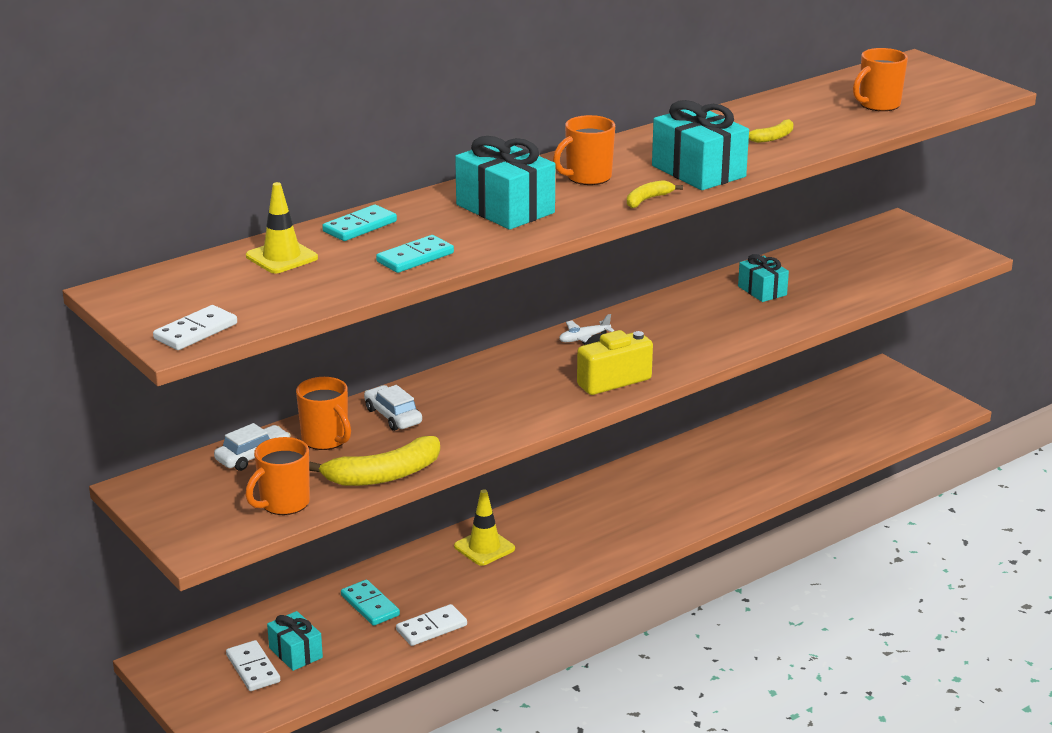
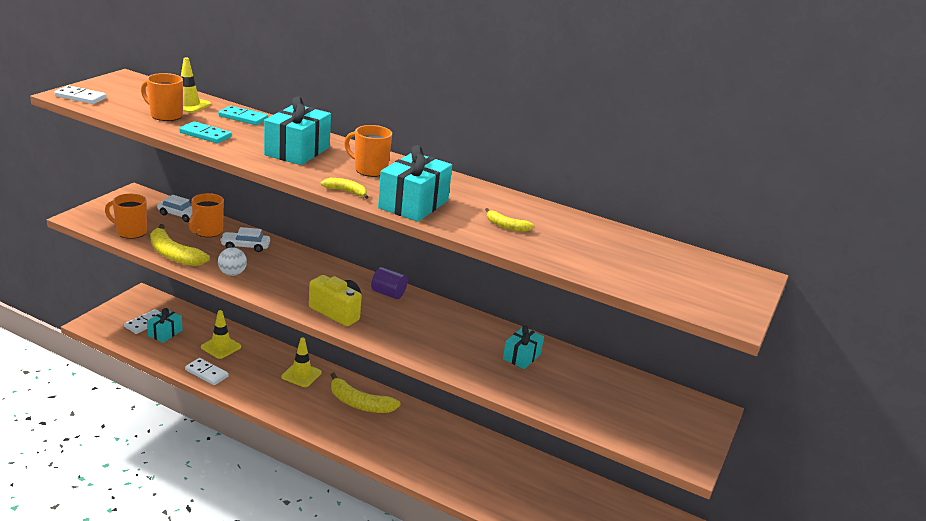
camera: 60 degrees right, 0 degrees up
(370, 605) = (221, 347): turquoise domino -> yellow traffic cone
(393, 416) = (245, 246): white car -> white car turned 120 degrees counterclockwise
(468, 437) = (232, 273): none -> white ball
(575, 514) = (359, 403): none -> yellow banana
(584, 338) = (388, 293): white plane -> purple cylinder
(878, 105) = (627, 265): orange mug -> orange mug (165, 115)

